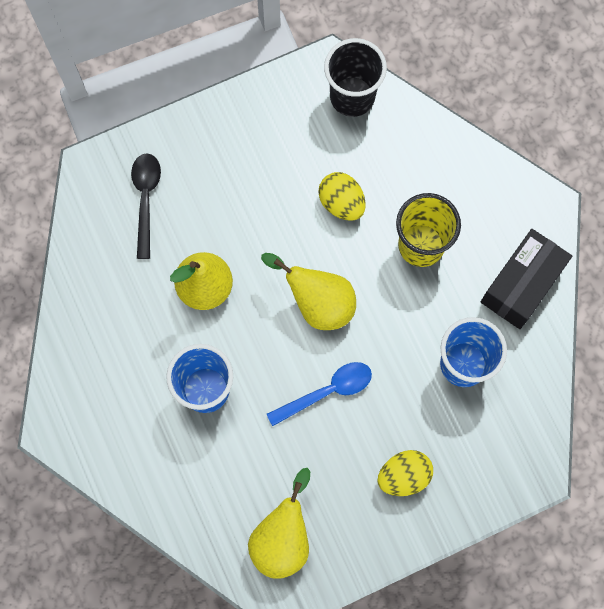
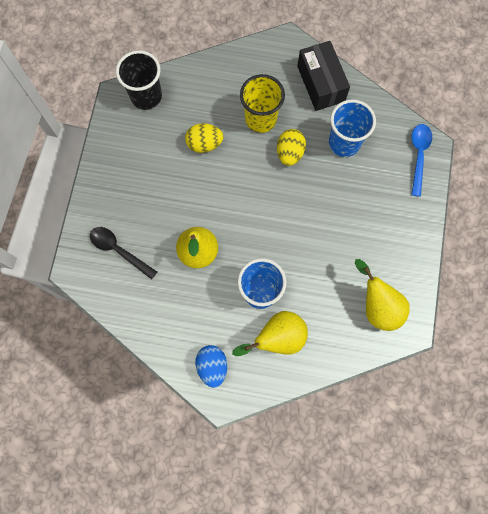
camera: 55 degrees left, 0 degrees up
(83, 394) = (212, 366): none -> blue egg
(318, 303) = (253, 195): yellow pear -> yellow pear (277, 338)
(327, 391) = (309, 225): blue spoon -> blue spoon (418, 155)
(403, 476) = (386, 216): yellow egg -> yellow egg (289, 153)

